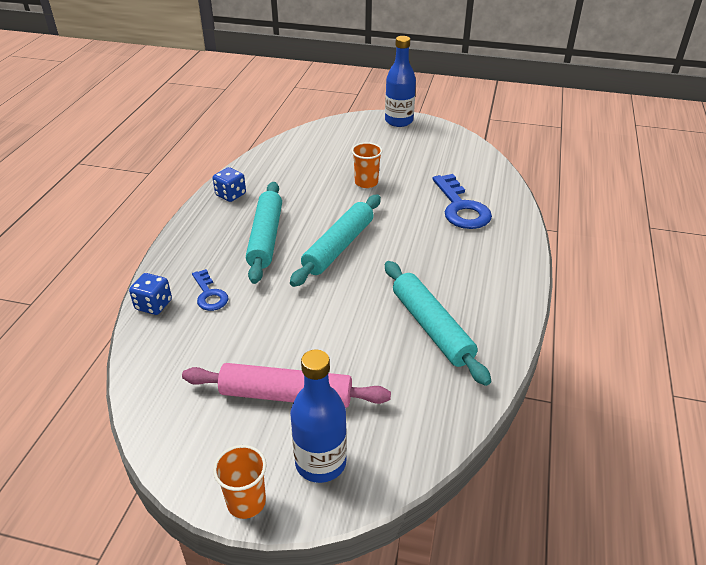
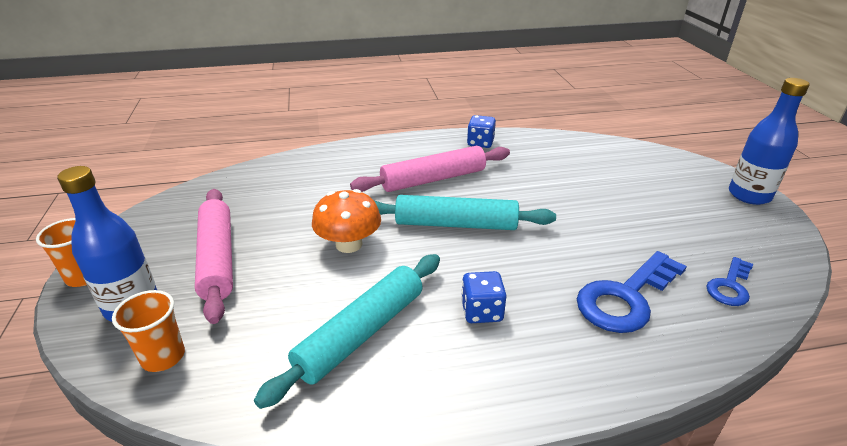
camera: 65 degrees right, 5 degrees down
(153, 305) = (306, 159): blue dice -> blue dice (481, 311)
(209, 294) = (333, 178): blue key -> blue key (730, 286)
(266, 238) = (433, 179): turquoise rolling pin -> pink rolling pin
(323, 309) = (349, 244): none -> orange mushroom
(366, 182) = (589, 209): orange cup -> orange cup (163, 357)

